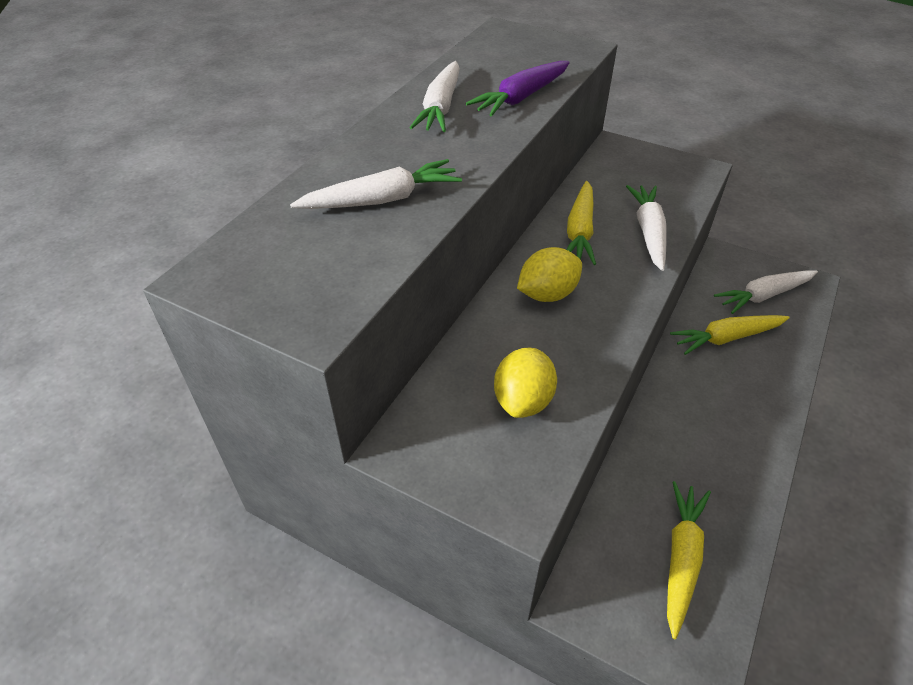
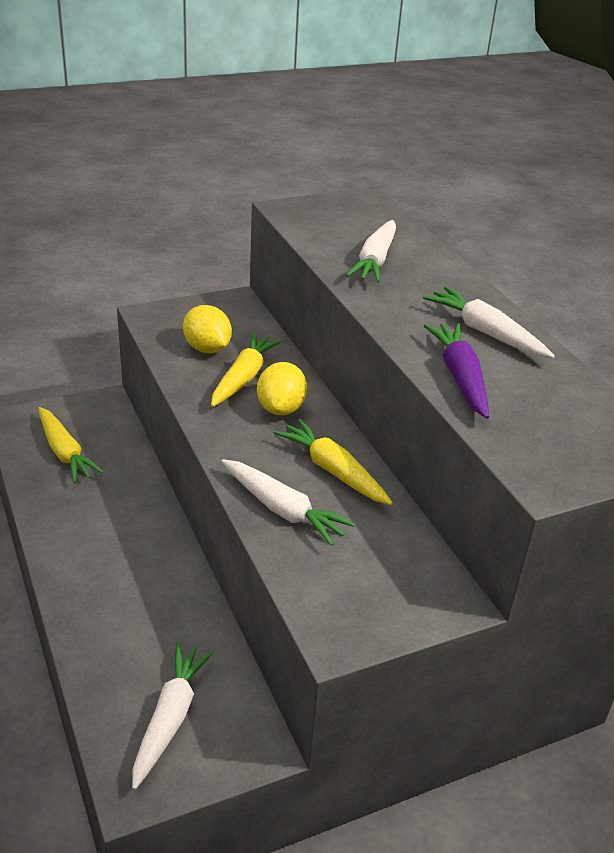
camera: 125 degrees right, 10 degrees down
(726, 338) = (163, 630): yellow carrot -> yellow carrot (243, 378)

